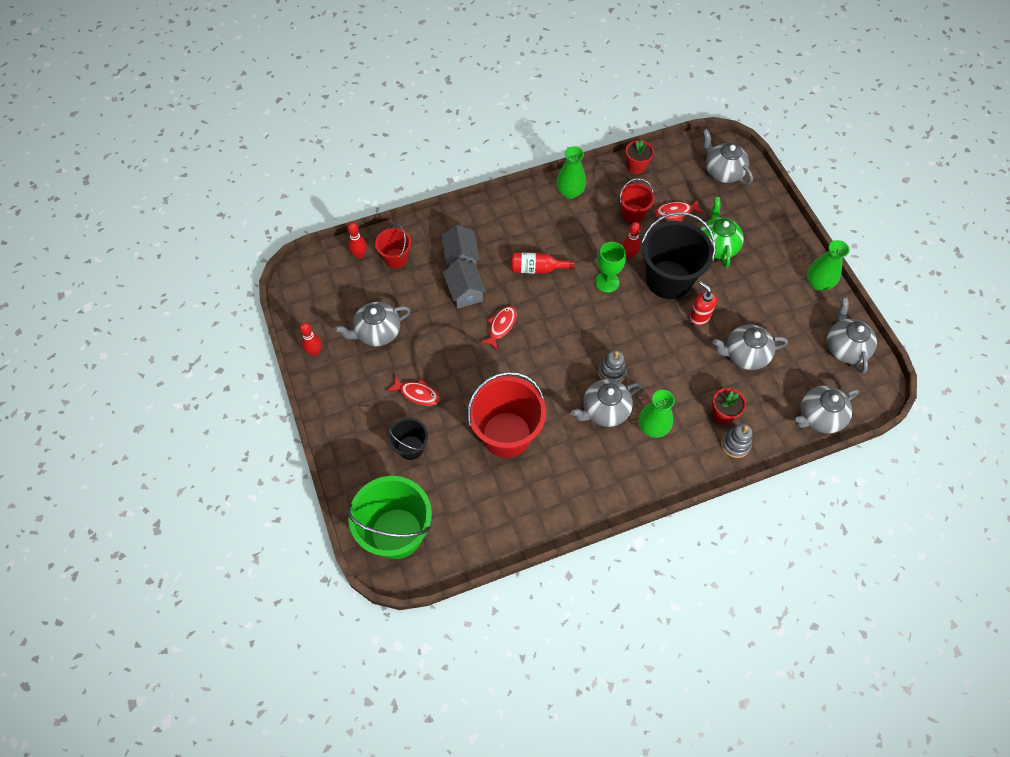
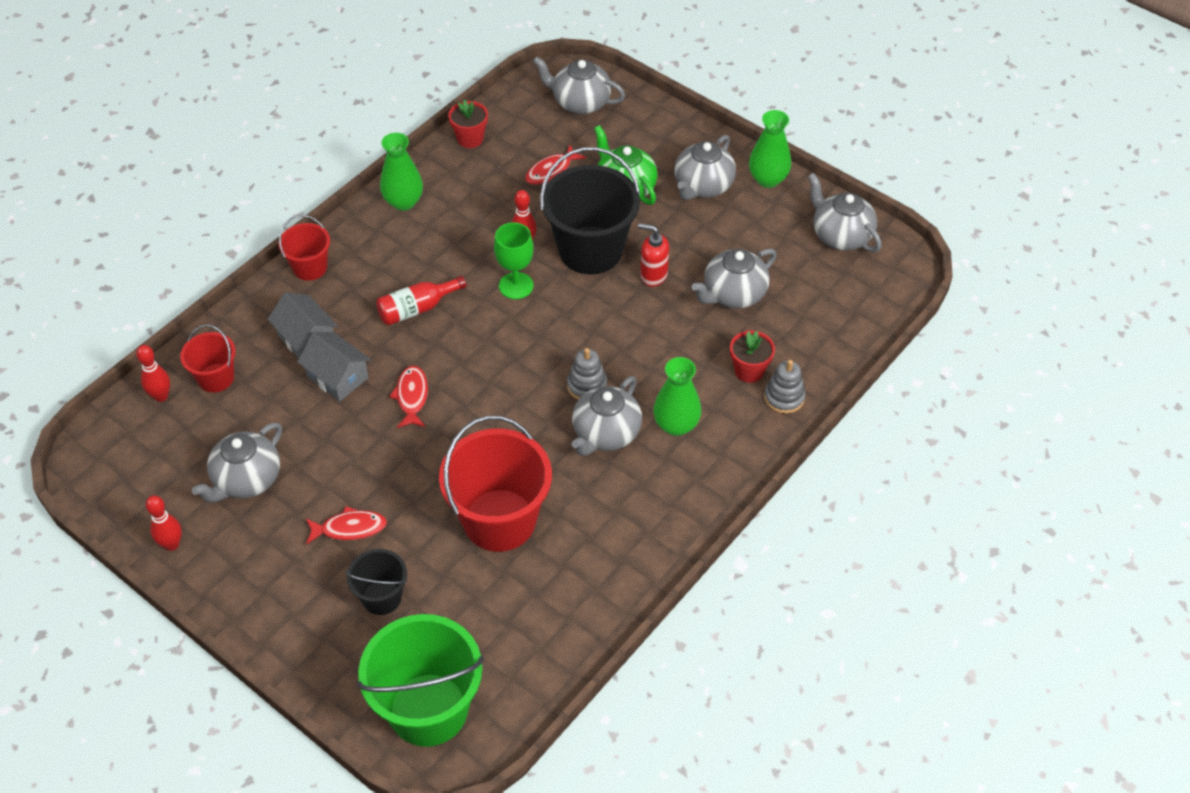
camera: 30 degrees left, 10 degrees down
(633, 213) = (500, 193): red bucket -> red bucket (310, 267)
(819, 417) = (859, 323): grey teapot -> grey teapot (703, 186)

